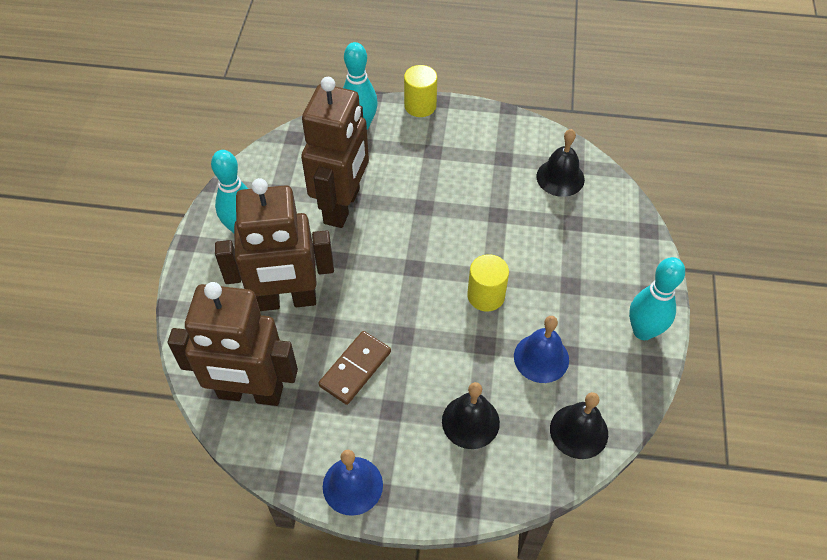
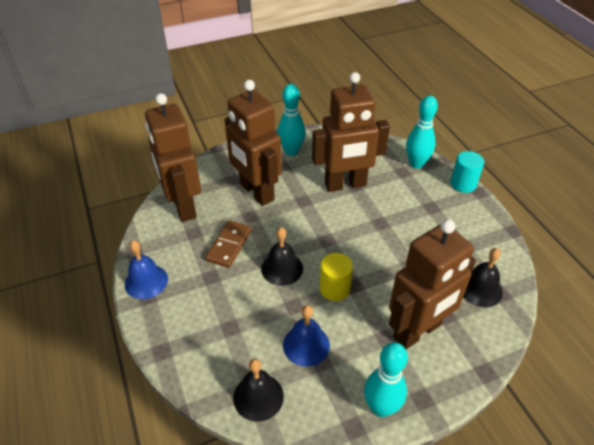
camera: 60 degrees right, 10 degrees down
(355, 369) = (229, 245): brown domino -> brown domino turned 75 degrees counterclockwise
(420, 106) = (463, 184): yellow cylinder -> turquoise cylinder
(470, 421) = (226, 324): black bell -> black bell (282, 268)
(579, 255) = (417, 331): none -> brown robot

